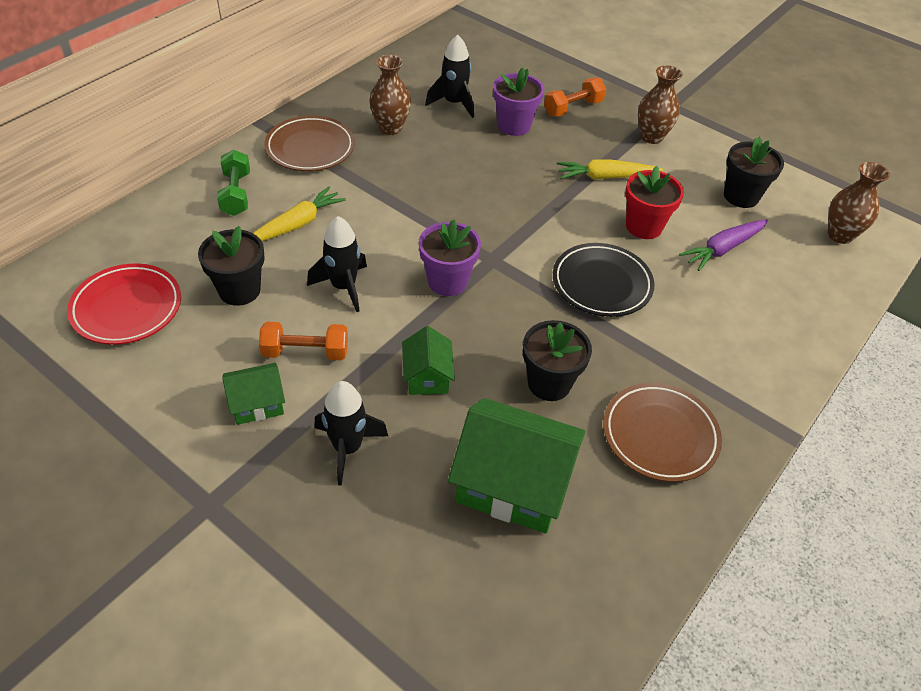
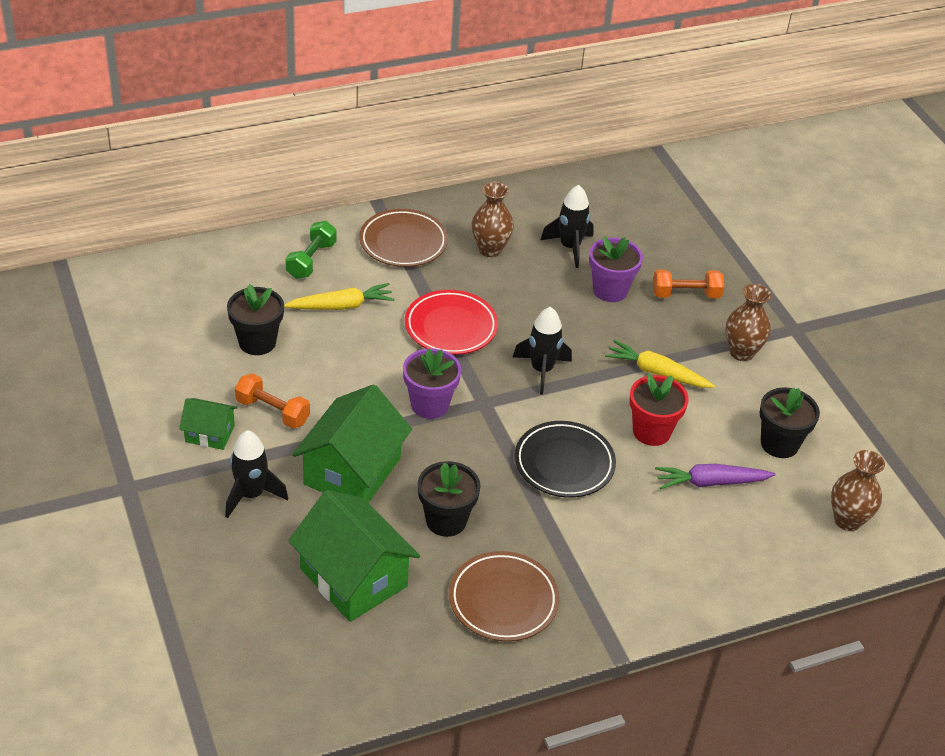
camera: 30 degrees right, 5 degrees down
(127, 308) = (165, 321): red plate -> red plate (451, 327)
(343, 287) = (340, 373): black rocket -> black rocket (541, 370)
(427, 376) = (352, 471): green house -> green house, size x1.92

